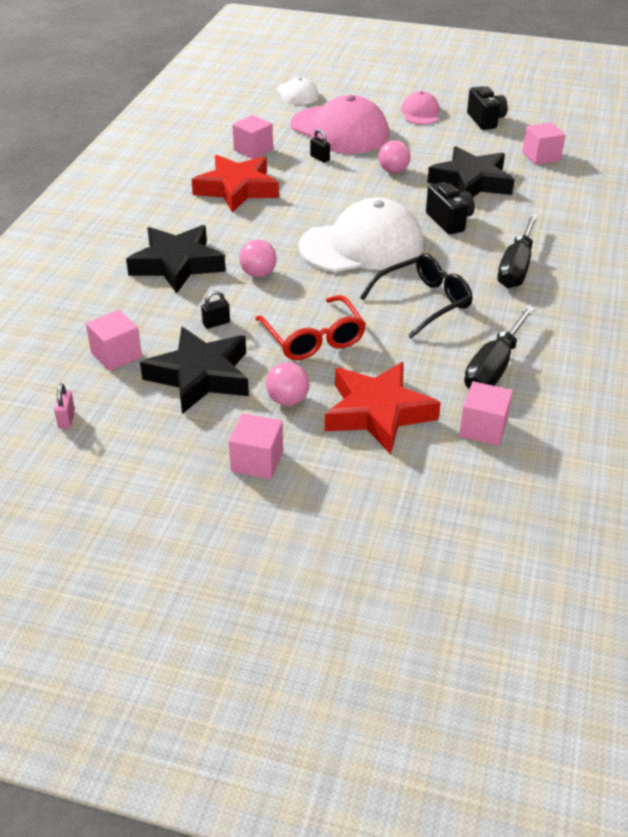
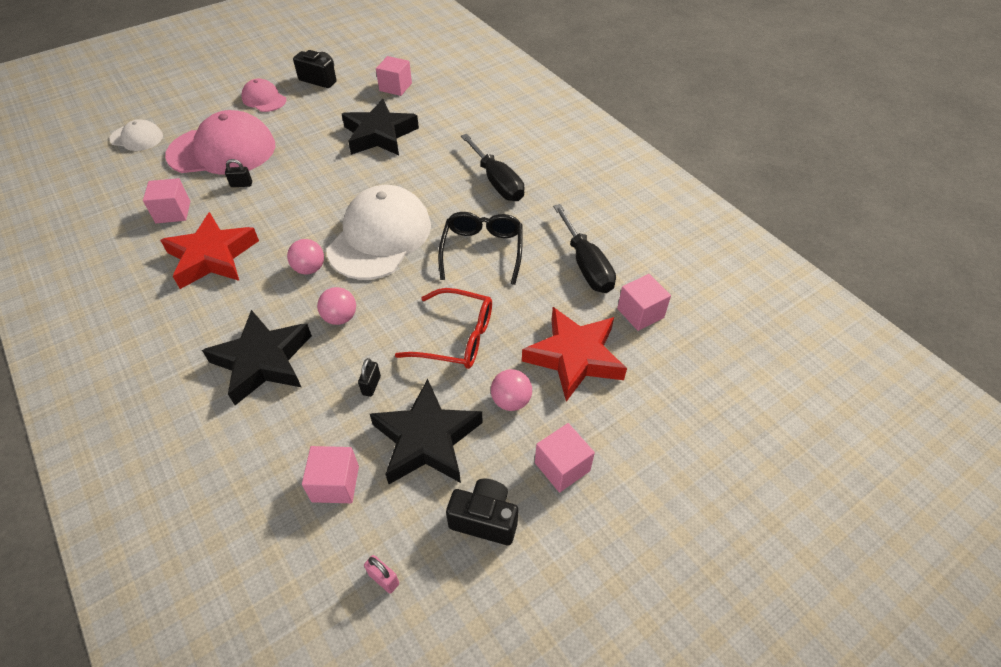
camera: 50 degrees left, 10 degrees up
(393, 171) = (313, 160): pink ball -> pink ball (309, 269)
(449, 221) = (409, 175): black camera -> black camera (485, 519)

